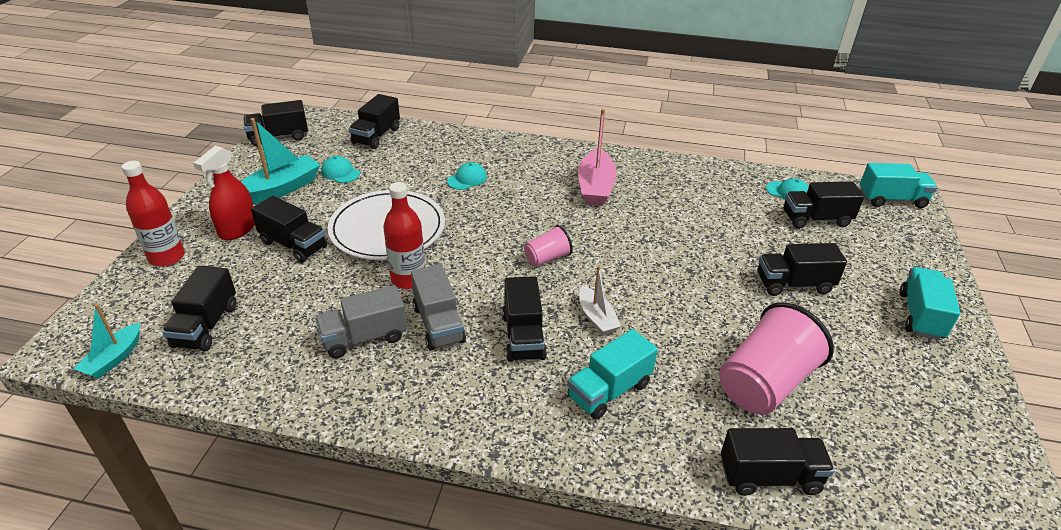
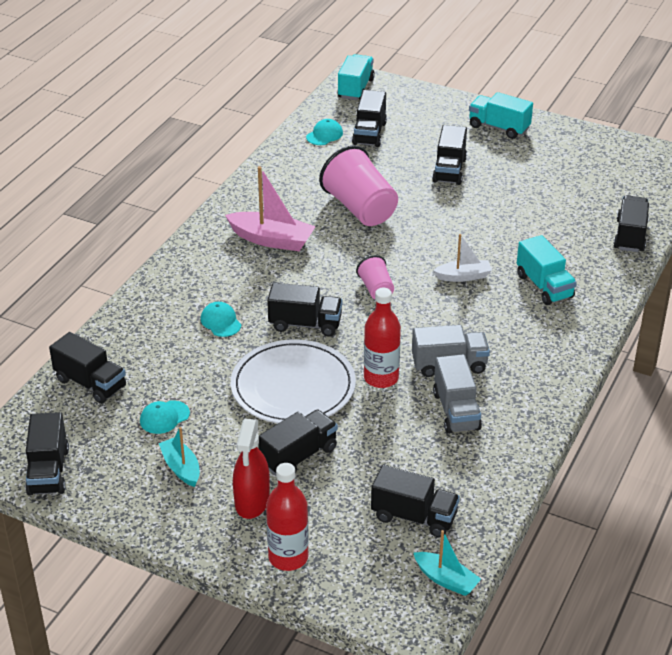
camera: 75 degrees left, 0 degrees up
(238, 229) = (252, 501): red spray bottle -> red spray bottle turned 60 degrees clockwise
(280, 189) = (181, 468): turquoise boat -> turquoise boat, size x0.61
(523, 336) = (476, 319): black truck -> black truck (305, 324)
(764, 383) = (551, 215): pink cup -> pink cup (360, 209)

